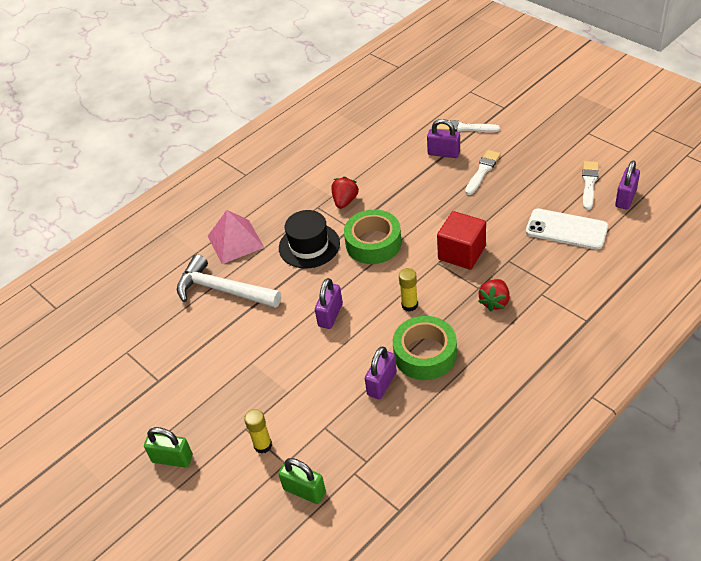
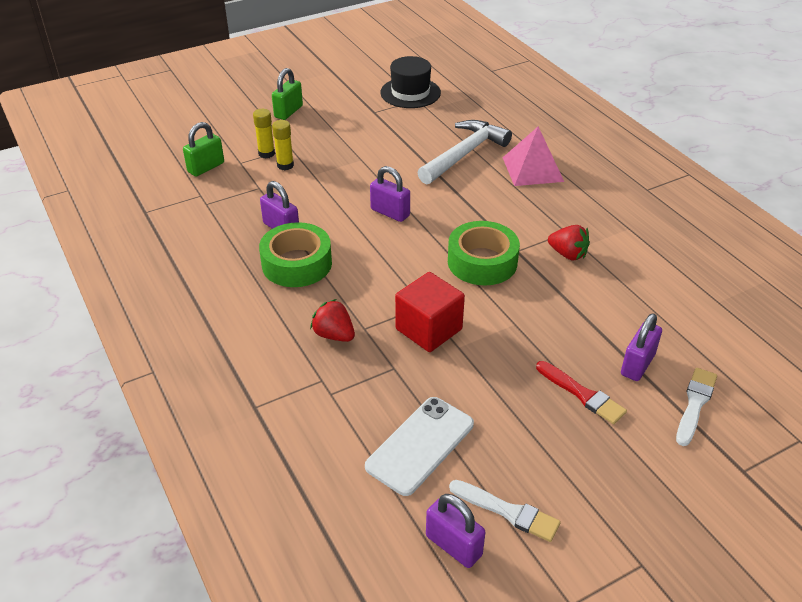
camera: 100 degrees right, 5 degrees down
(309, 246) = (501, 215): black hat -> black hat (410, 93)
(409, 305) = (370, 268): yellow glue stick -> yellow glue stick (285, 165)
(482, 171) = (582, 394): white brush -> red brush

